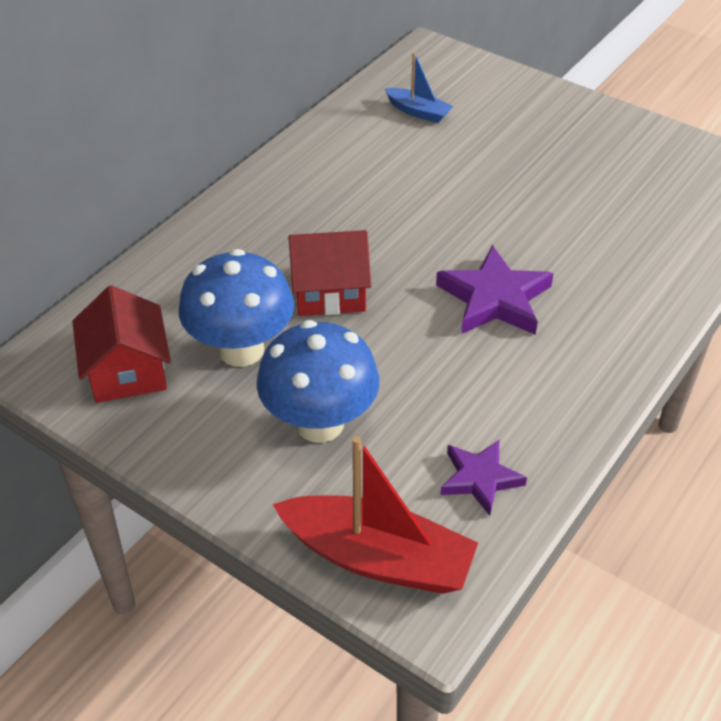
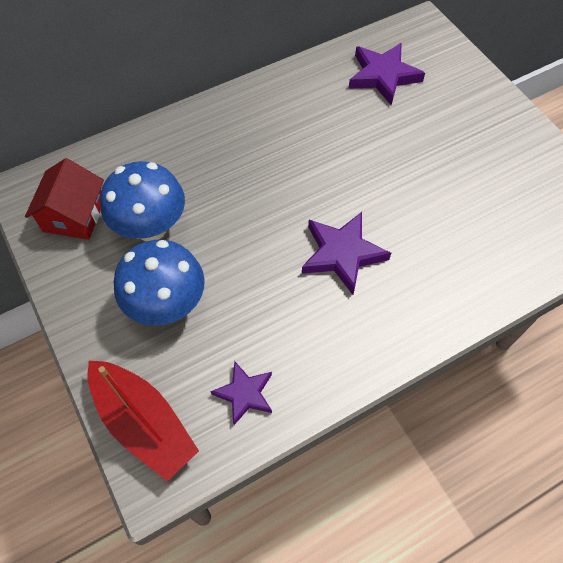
camera: 25 degrees right, 15 degrees up
(329, 291) = (233, 204): red house -> none
(418, 112) = (383, 76): blue boat -> purple star

